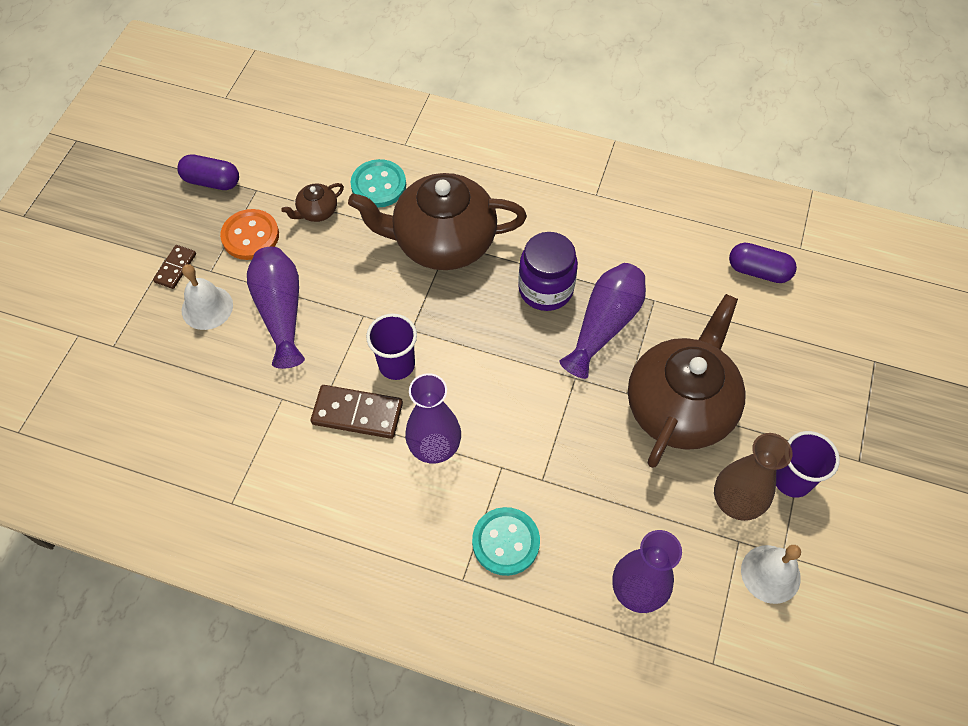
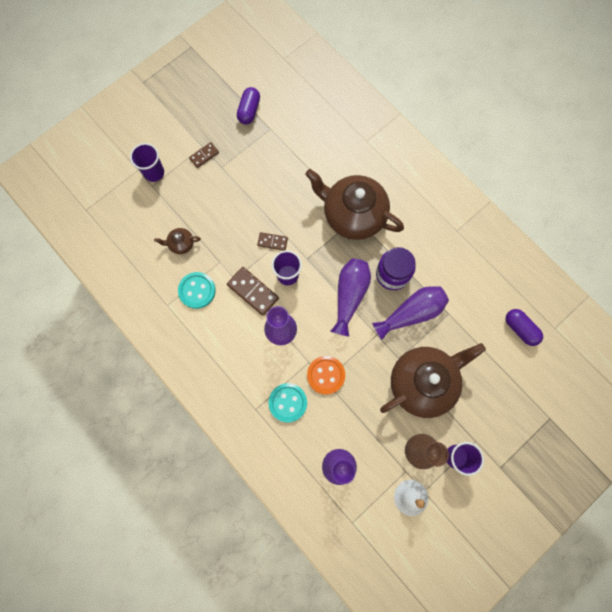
camera: 30 degrees right, 15 degrees up
(107, 326) = (154, 172): none -> purple cup
(207, 307) = (209, 188): white bell -> none
(212, 181) = (249, 111): purple capsule -> purple capsule turned 60 degrees clockwise
(250, 236) = (252, 156): orange button -> orange button (326, 375)
(281, 311) = (245, 211): purple vase -> purple vase (349, 296)
(317, 211) = (295, 159): brown teapot -> brown teapot (181, 244)
(347, 332) = (272, 242): none -> brown domino
(378, 185) = (338, 160): turquoise button -> turquoise button (197, 290)

